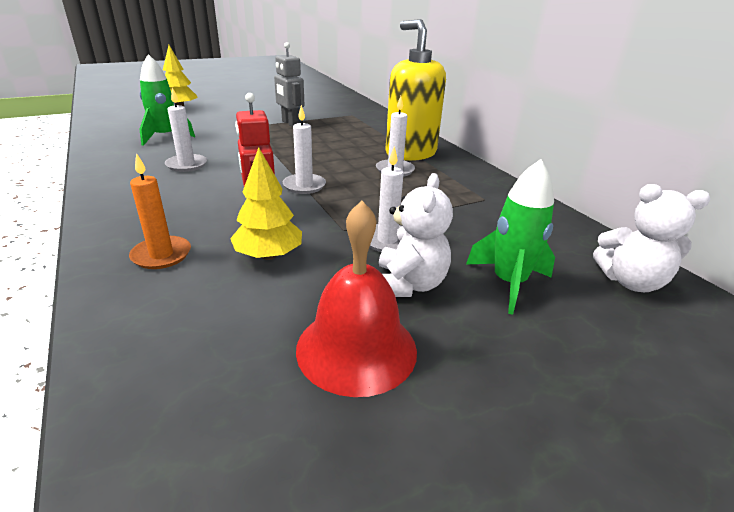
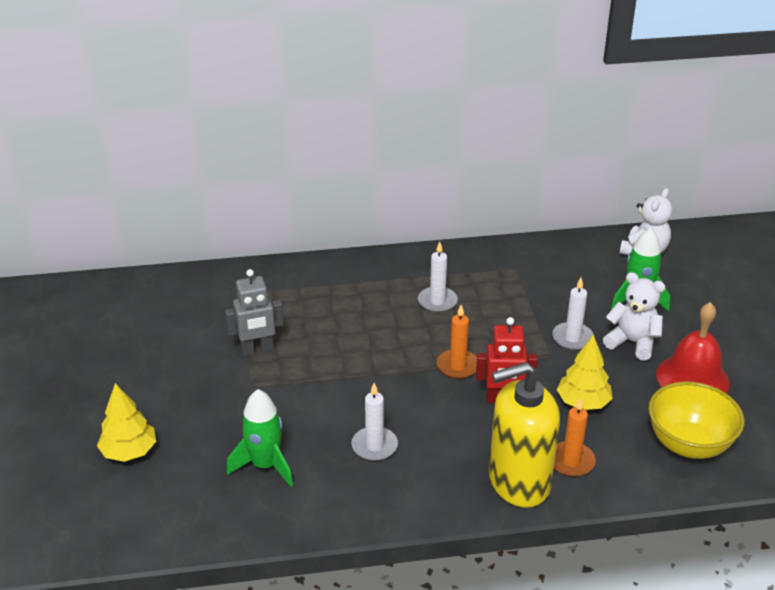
camera: 70 degrees left, 5 degrees up
(194, 352) = (688, 444): none -> yellow bowl
(304, 186) = (457, 366): white candle -> orange candle
(410, 153) = (395, 280): yellow soap dispenser -> yellow soap dispenser (518, 482)

